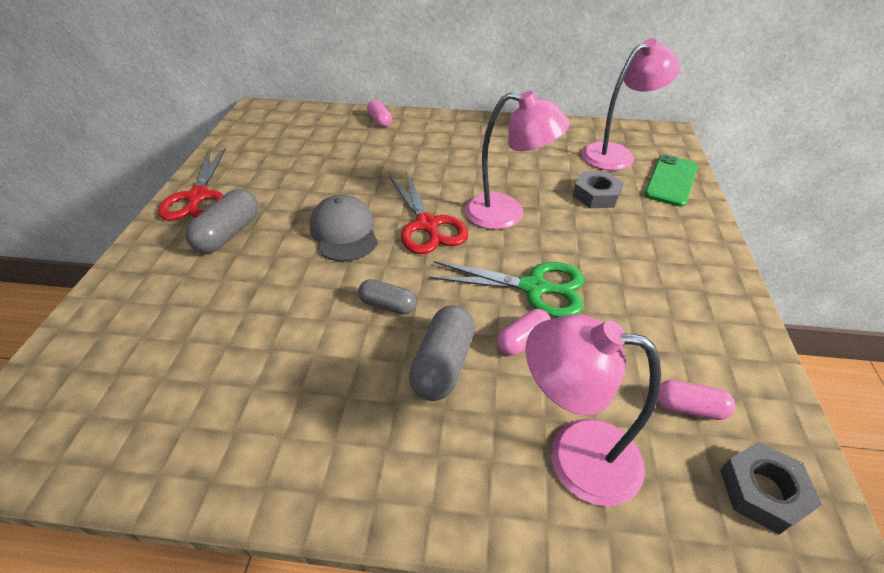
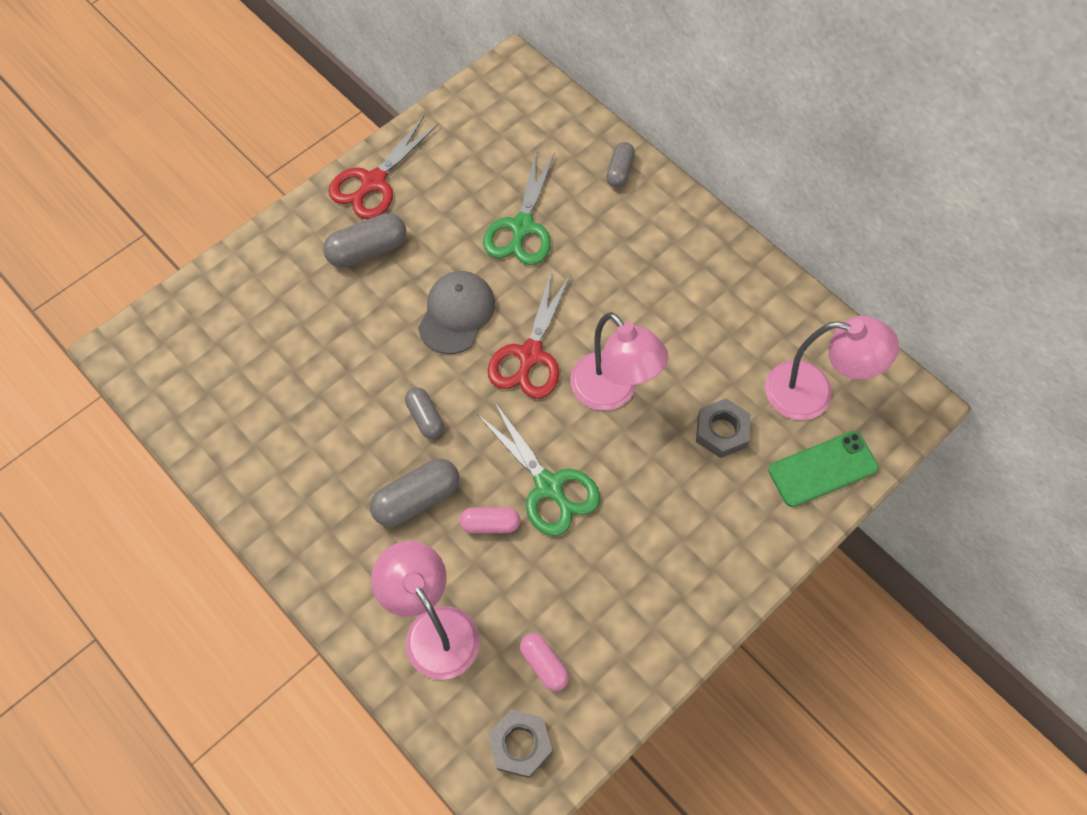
camera: 40 degrees right, 20 degrees up
(344, 169) = (522, 227): none -> green scissors
(380, 121) = (619, 171): pink capsule -> grey capsule

